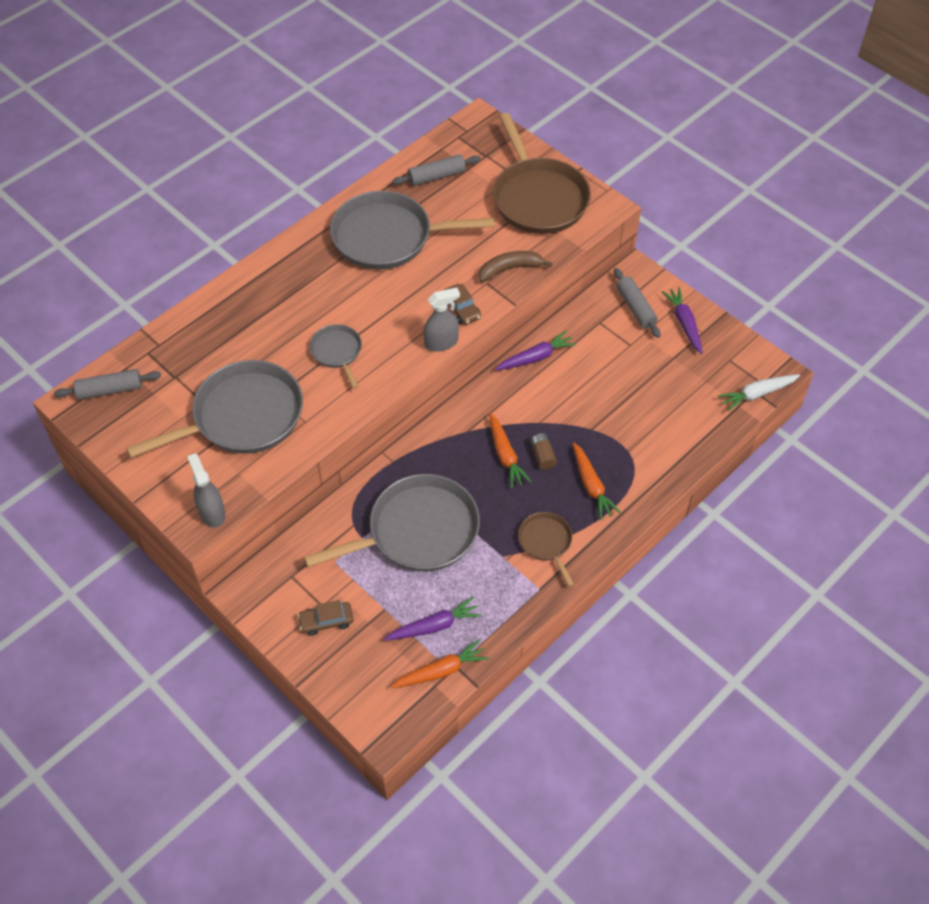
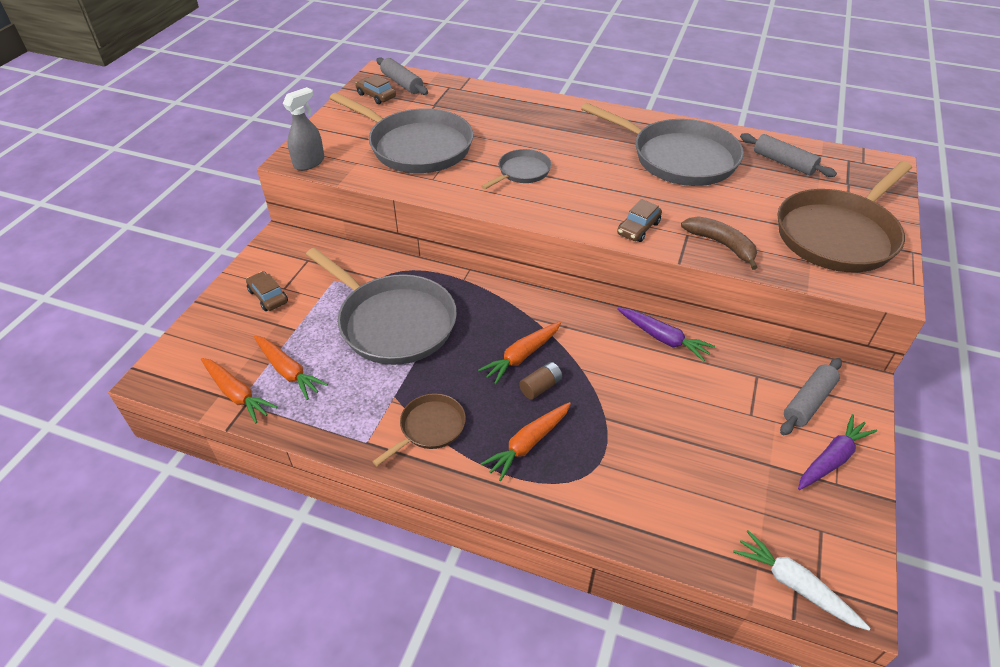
camera: 65 degrees right, 10 degrees down
(120, 420) = (376, 96): none -> brown car
(387, 237) = (679, 158): grey pan -> grey pan turned 150 degrees clockwise
(434, 626) = (288, 371): purple carrot -> orange carrot
(441, 342) = (585, 228): grey spray bottle -> none

